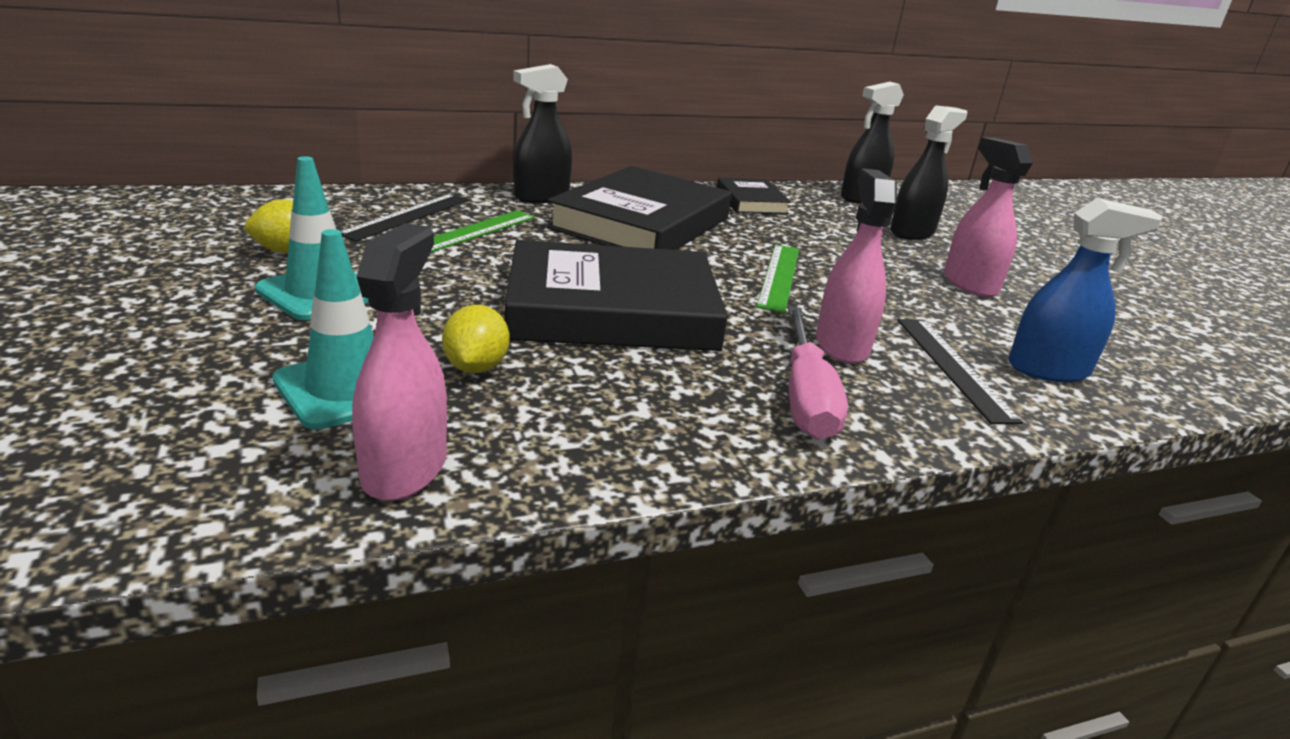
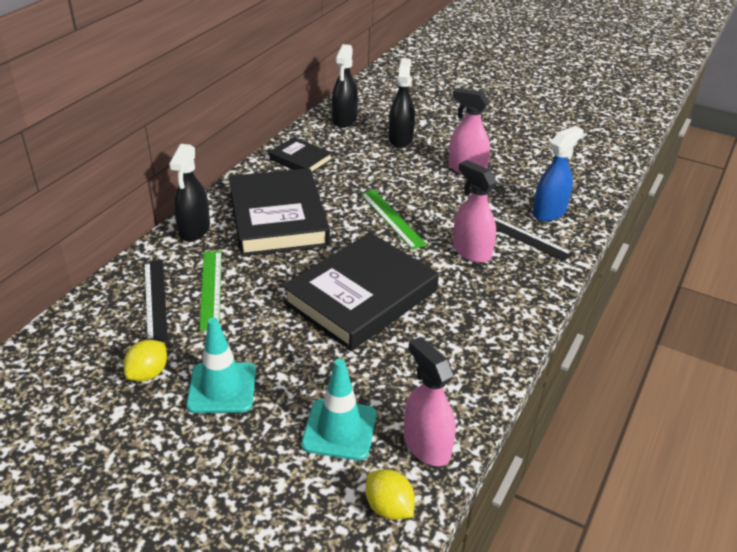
camera: 40 degrees left, 10 degrees up
(476, 367) = (366, 376): yellow lemon -> yellow lemon (389, 507)
(806, 397) = (496, 294): pink screwdriver -> none

